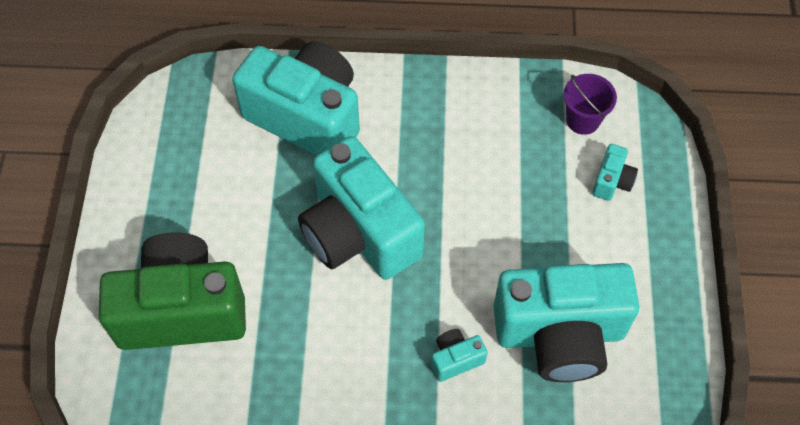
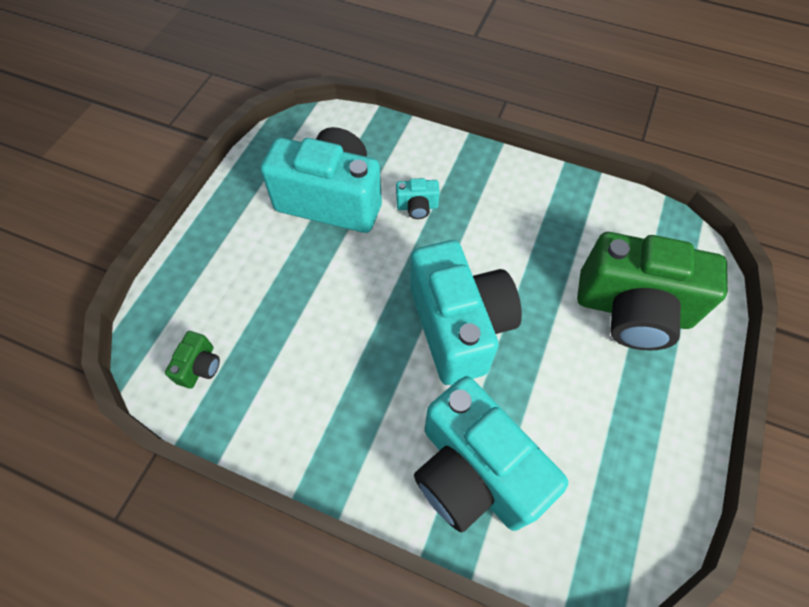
camera: 160 degrees left, 0 degrees up
(583, 120) = (200, 367): purple bucket -> green camera
(612, 181) = (215, 299): turquoise camera -> none

